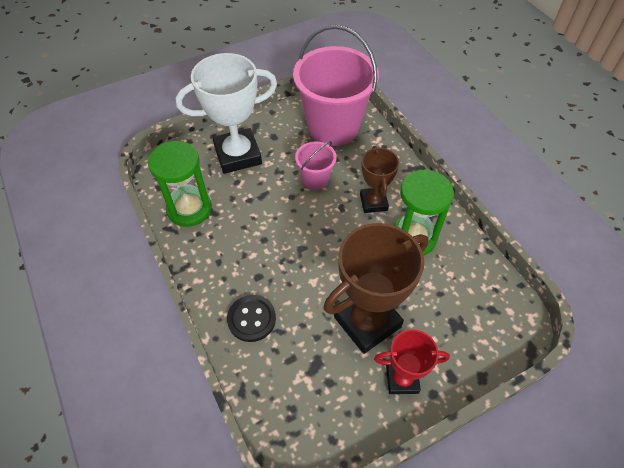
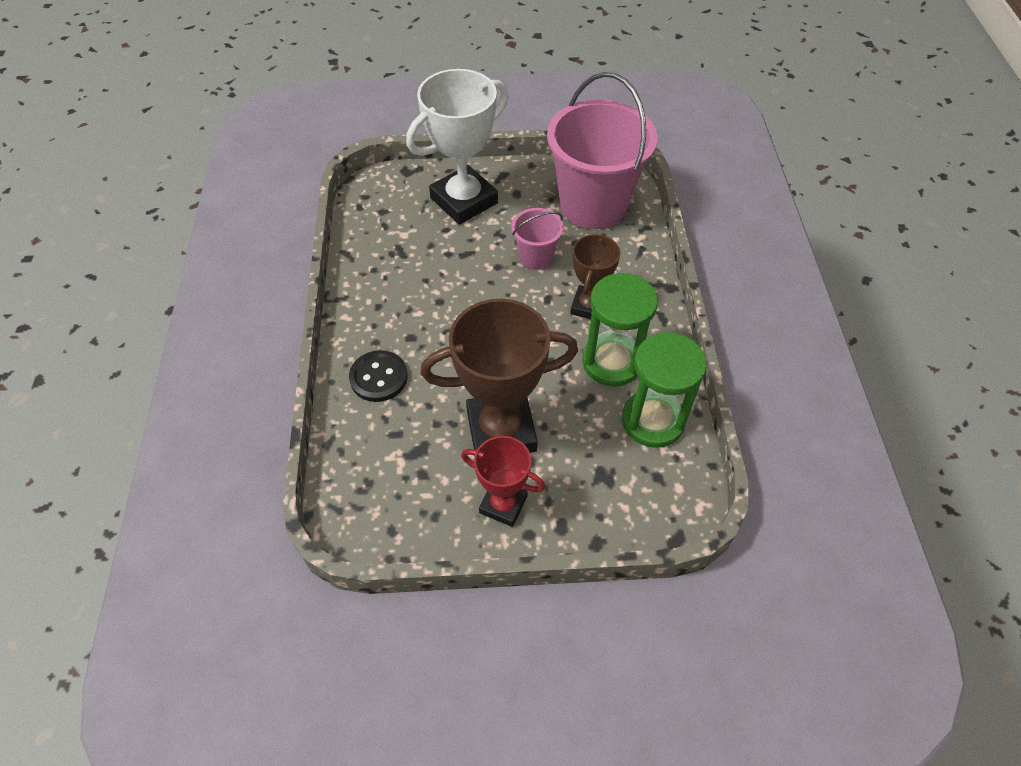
camera: 25 degrees right, 0 degrees up
(189, 209) = (379, 240): green hourglass -> green hourglass (652, 421)
(238, 155) = (464, 200): white trophy -> white trophy turned 45 degrees counterclockwise

